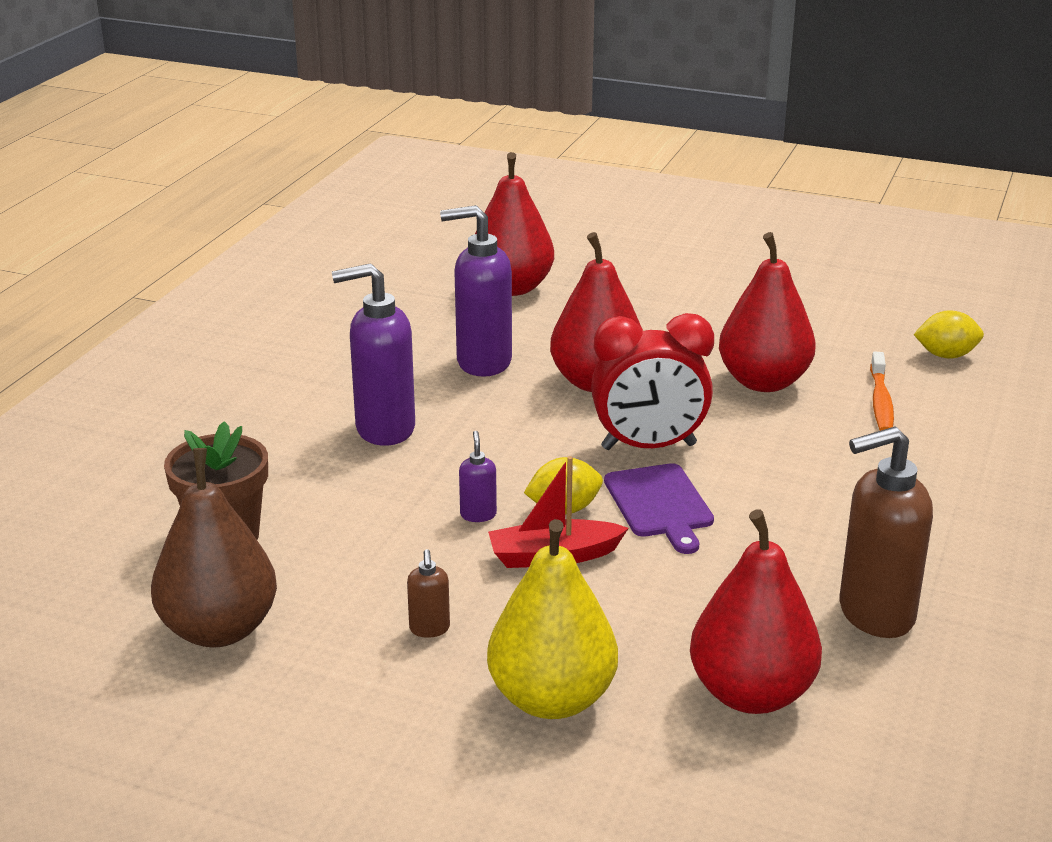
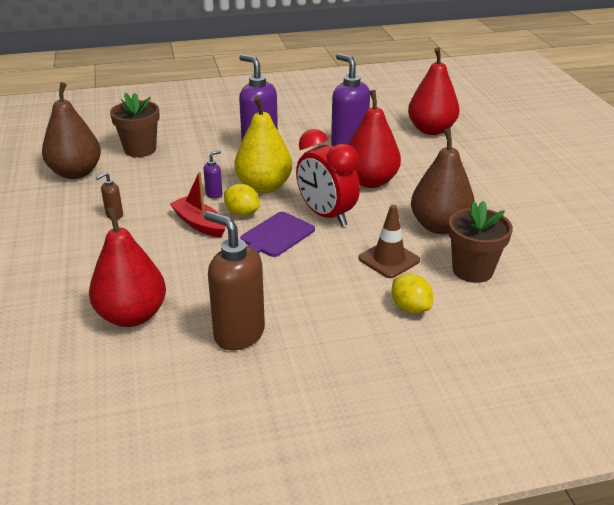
camera: 55 degrees right, 5 degrees up
(552, 699) = (85, 262): yellow pear -> yellow pear (264, 186)
(763, 382) = (439, 226): red pear -> brown pear
(804, 444) = (389, 259): none -> brown traffic cone
(880, 401) = (472, 270): orange toothbrush -> brown flower pot
(946, 355) = (567, 277): yellow lemon -> yellow lemon (410, 308)

